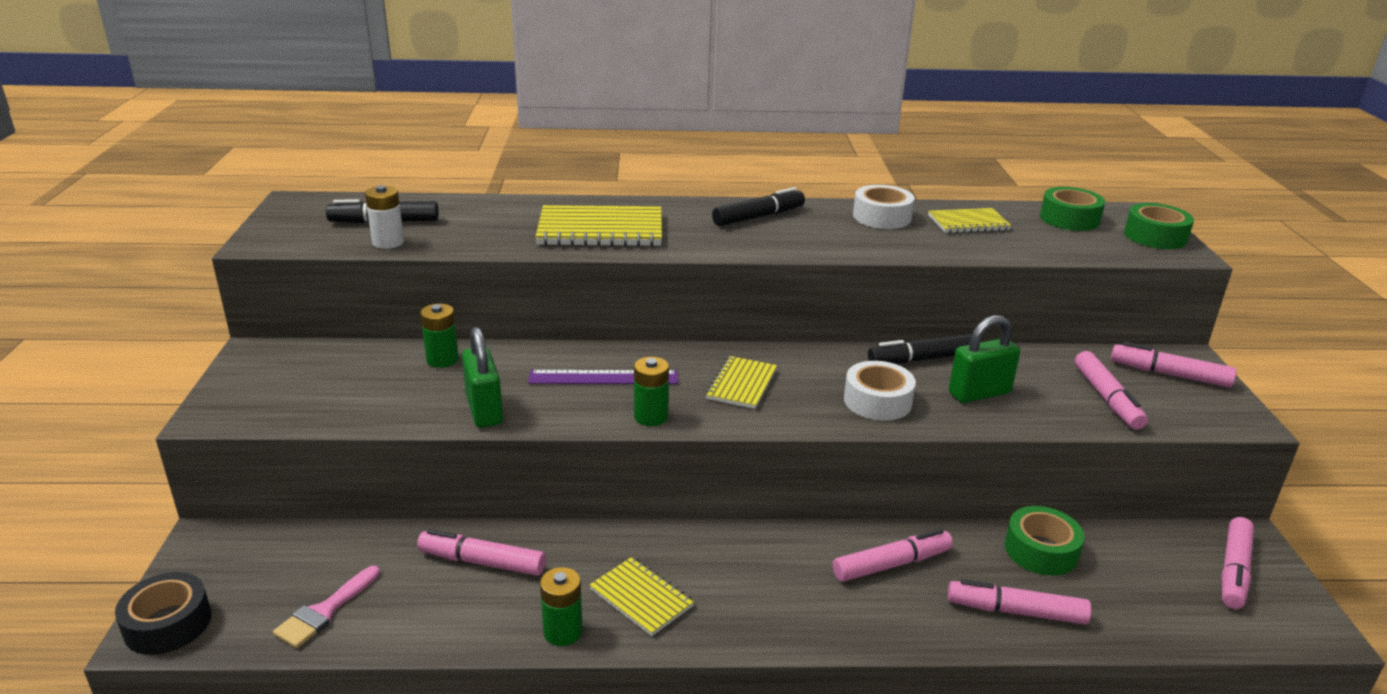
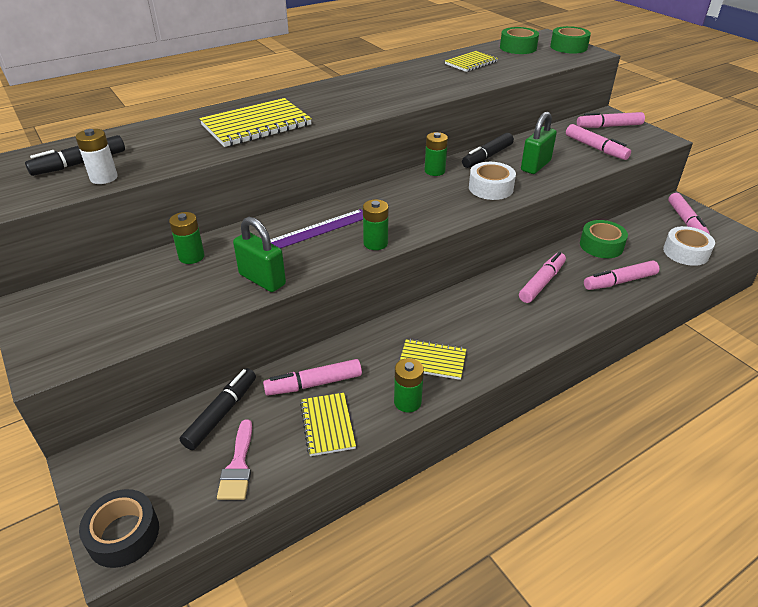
camera: 30 degrees left, 10 degrees up
(741, 384) = (407, 204): yellow notebook -> yellow notebook (327, 425)
(758, 217) = (349, 89): black marker -> black marker (221, 413)
(825, 355) = (434, 171): none -> green battery
(882, 217) = (420, 71): white tape -> white tape (685, 252)

